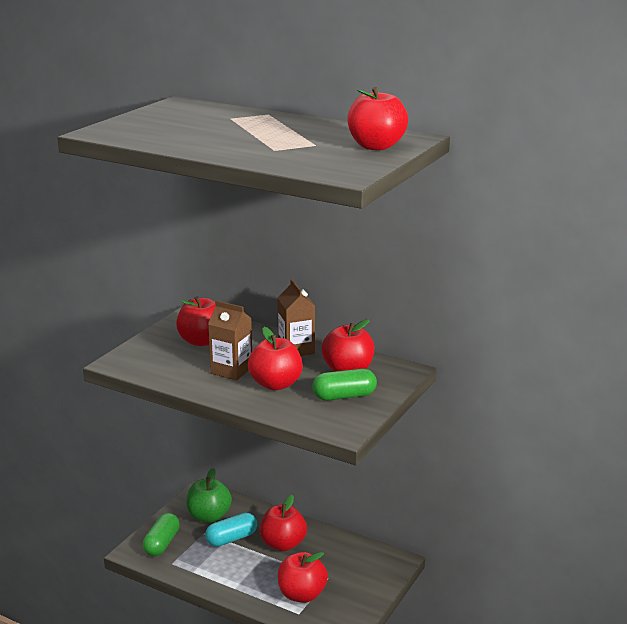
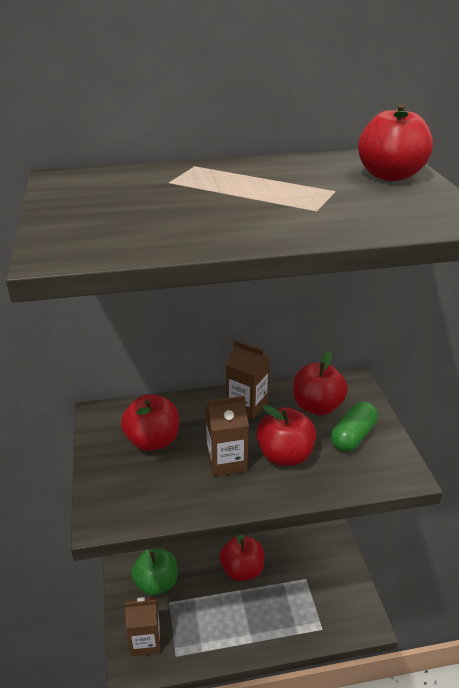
camera: 40 degrees left, 10 degrees up
(162, 543) = (145, 641): green capsule -> brown carton
(231, 538) = (198, 593): turquoise capsule -> none
(302, 594) = (305, 609): red apple -> none

